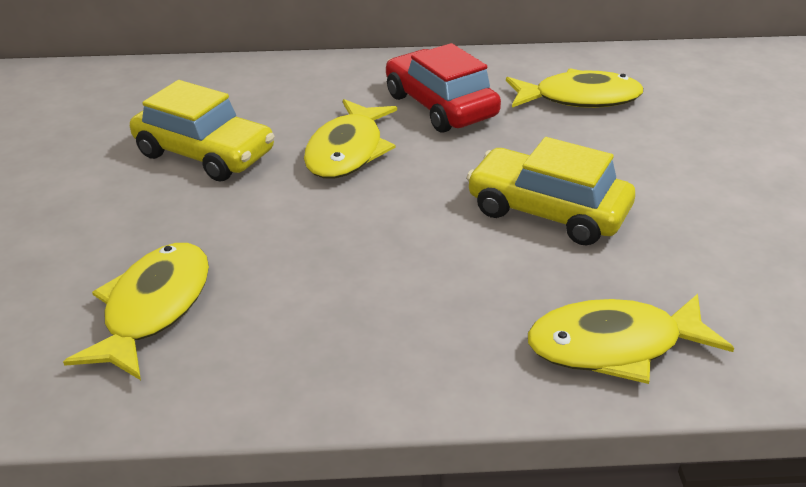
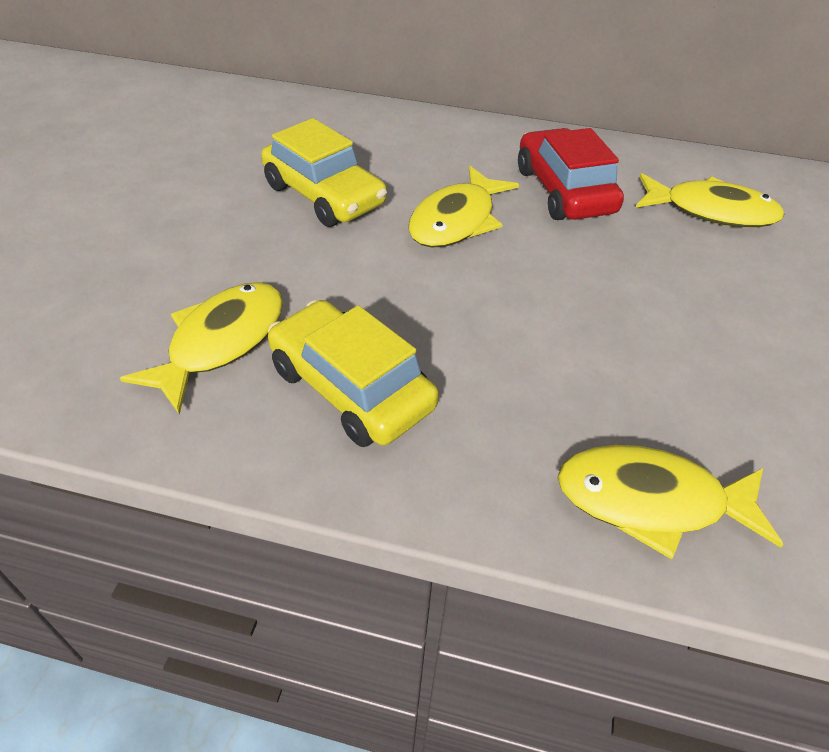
camera: 15 degrees right, 10 degrees up
(547, 211) = (633, 330): yellow car -> yellow car (351, 388)

